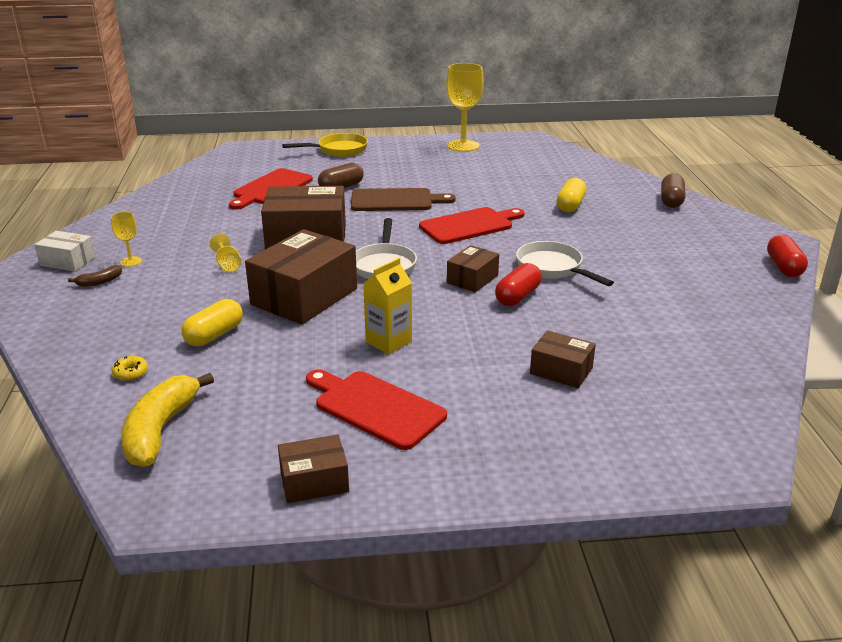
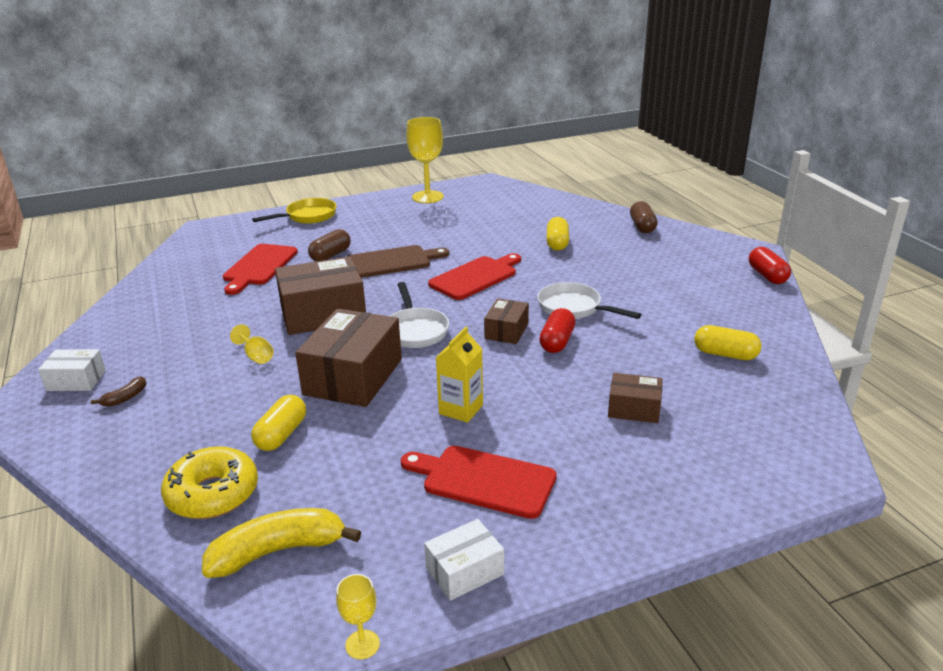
camera: 15 degrees left, 0 degrees up
(131, 261) = (148, 369): yellow goblet -> yellow goblet (362, 644)
(131, 373) = (213, 494): yellow donut -> yellow donut, size x2.46
(160, 430) = (278, 551): yellow banana -> yellow banana turned 75 degrees clockwise
(314, 481) = (465, 571): brown box -> white box
(689, 336) = (725, 354): none -> yellow capsule

